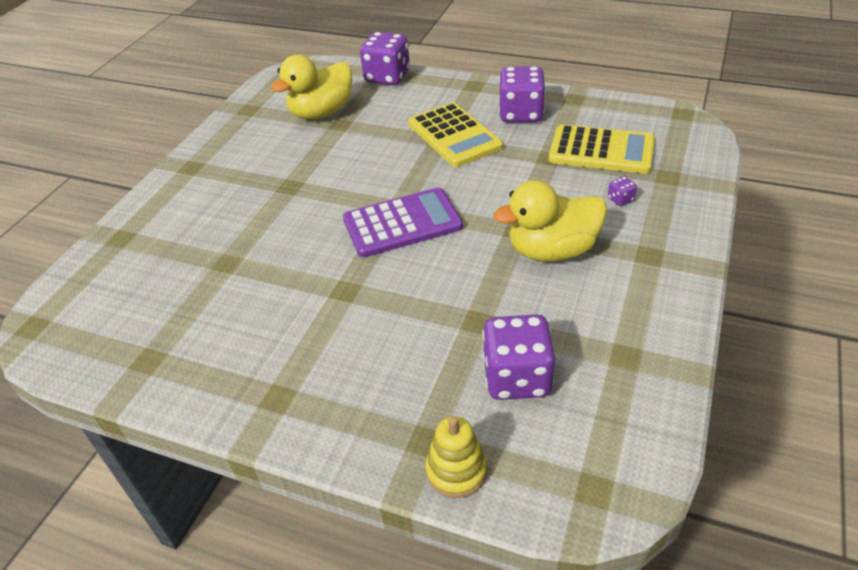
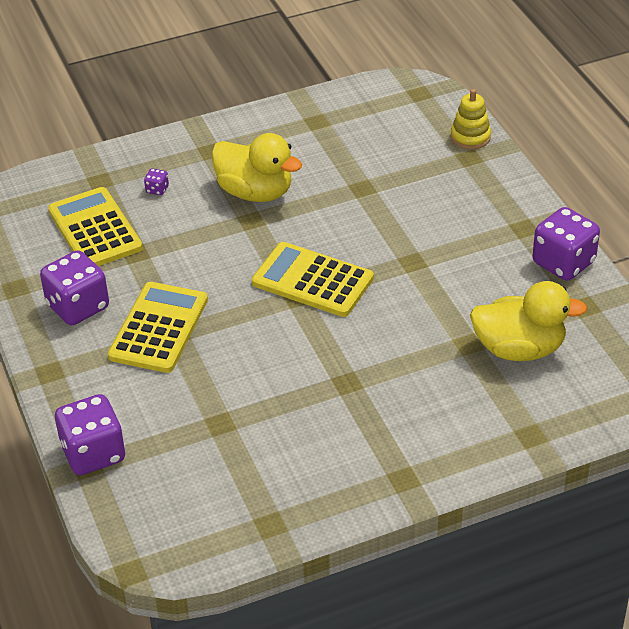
camera: 135 degrees left, 0 degrees up
(321, 113) = (215, 454): yellow duck -> yellow duck (519, 349)
(402, 223) = (312, 281): purple calculator -> yellow calculator
(517, 378) = (385, 149): purple dice -> purple dice (563, 263)

